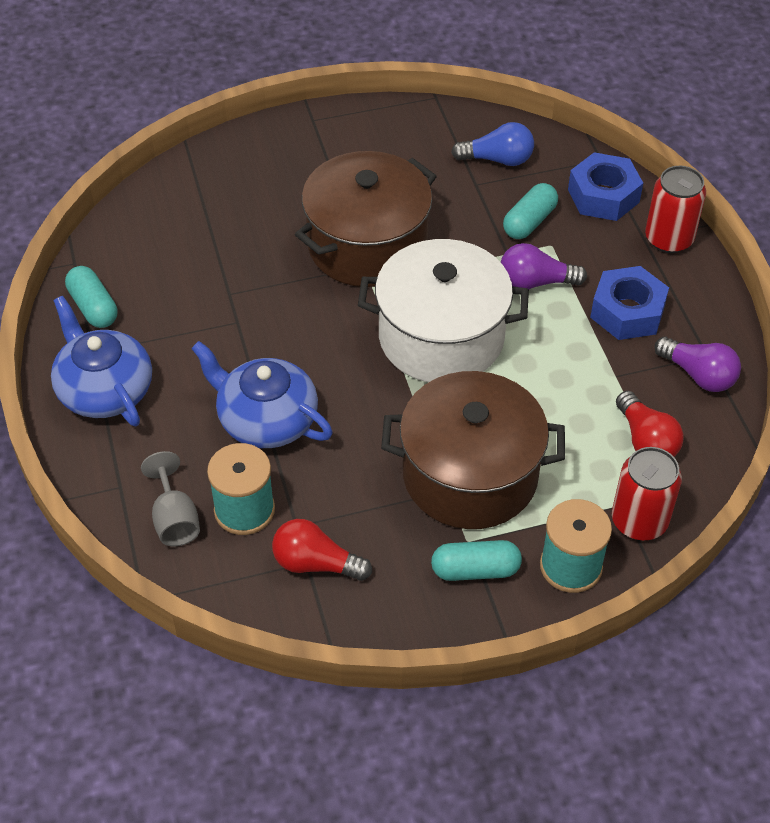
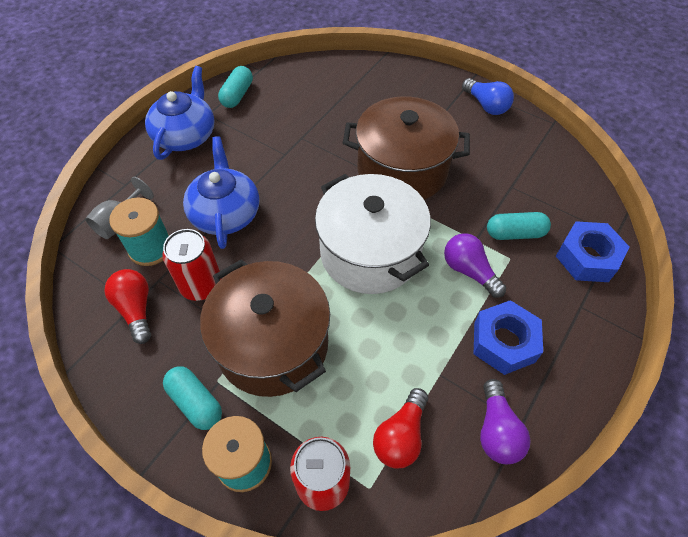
camera: 50 degrees right, 5 degrees up
(497, 159) = (544, 183): blue light bulb -> blue light bulb (486, 105)
(669, 239) = (598, 322): red can -> red can (201, 285)

